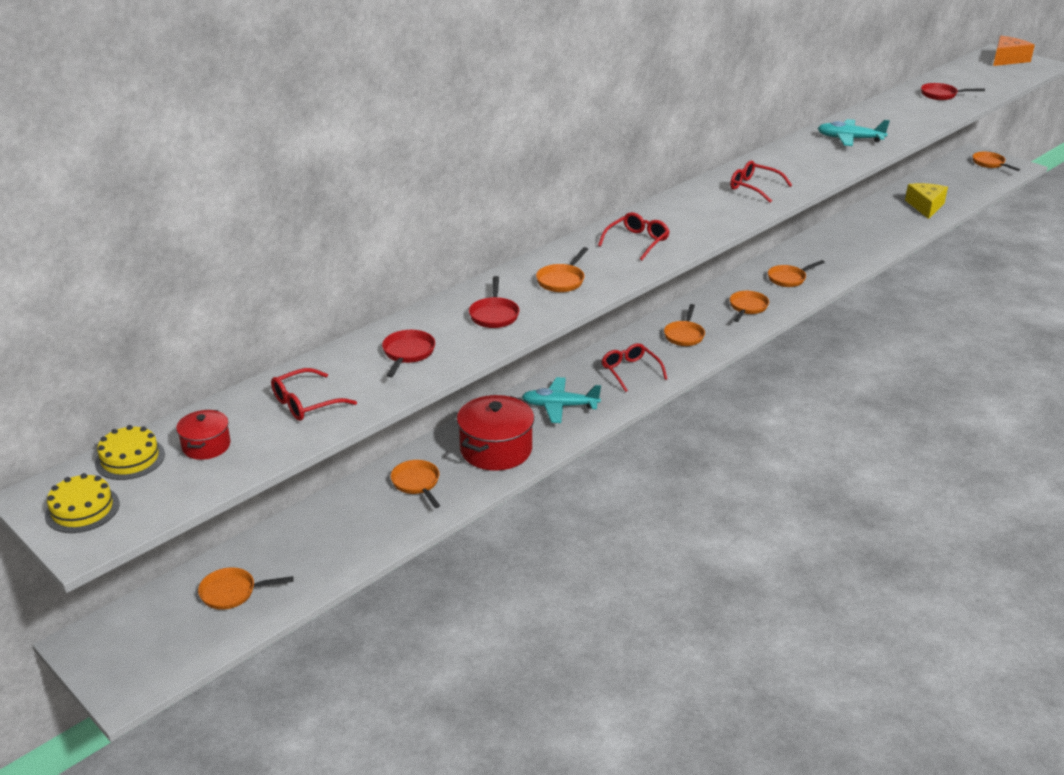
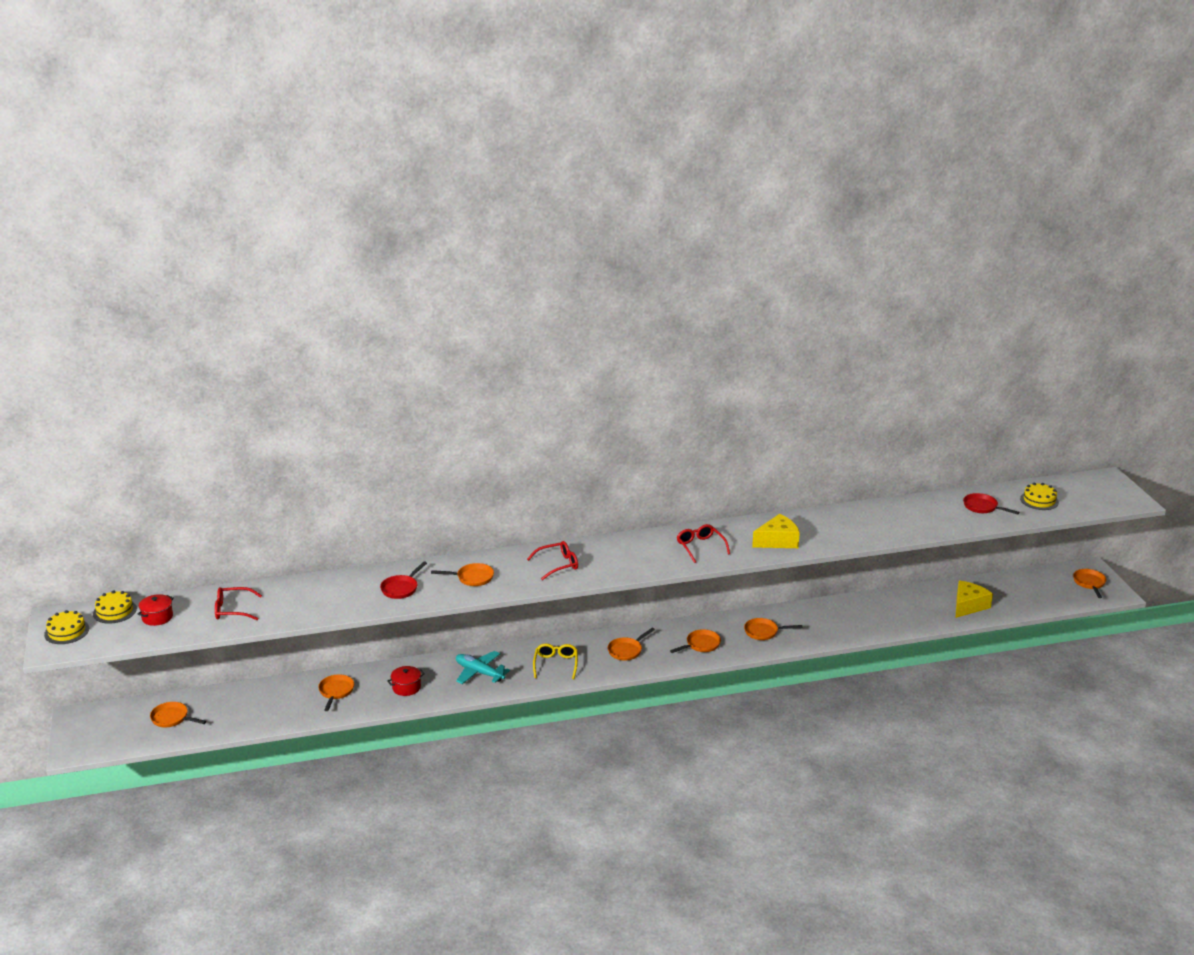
camera: 30 degrees right, 5 degrees down
(407, 353) = (321, 597): red pan -> none
(496, 449) = (406, 687): red pot -> red pot, size x0.52
(562, 280) = (472, 578): orange pan -> orange pan turned 150 degrees counterclockwise
(630, 371) = (556, 664): red glasses -> yellow glasses
(816, 164) = (778, 541): none -> yellow cheese
(849, 139) = (837, 527): turquoise plane -> none
(975, 80) = (1039, 500): none -> yellow cake
(1007, 59) = (1105, 488): orange cheese -> none

